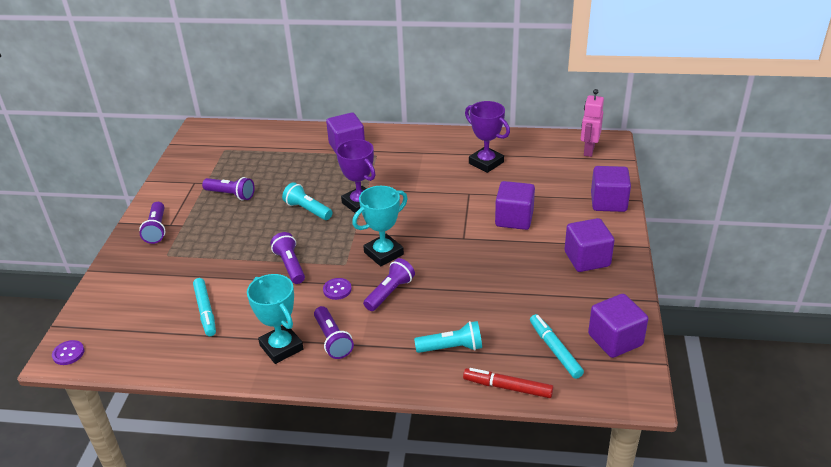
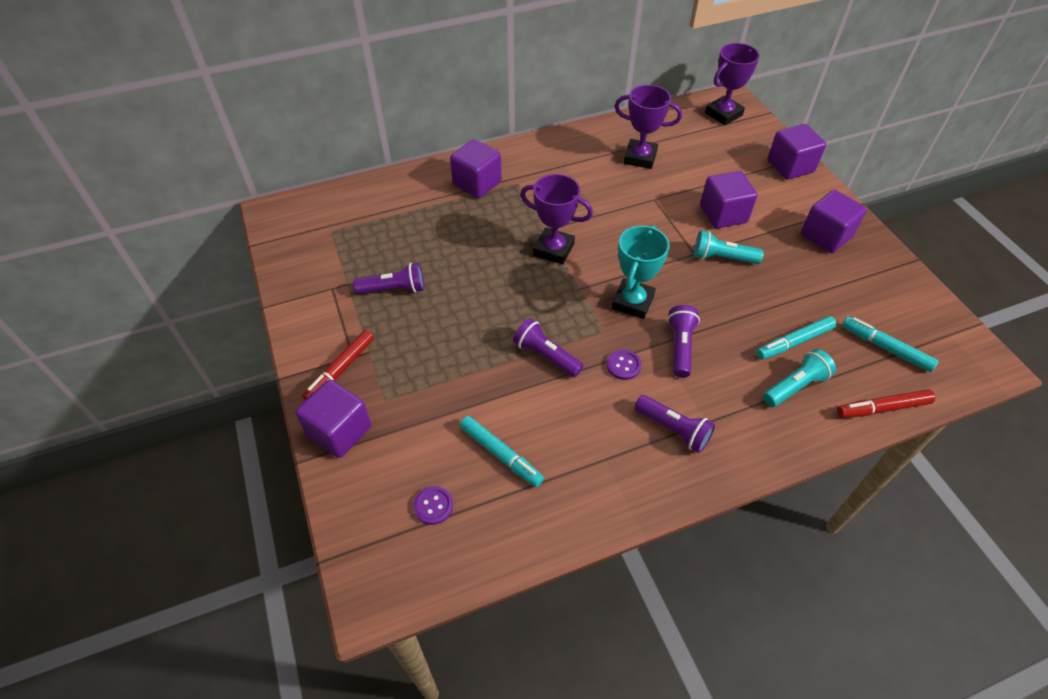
camera: 30 degrees left, 15 degrees up
(68, 353) = (379, 590): purple button -> purple button (433, 506)
(156, 229) = (340, 370): purple flashlight -> red marker
(281, 347) = (628, 463): turquoise trophy -> none
(307, 210) = (503, 278): turquoise flashlight -> turquoise flashlight (722, 258)
(481, 320) = (794, 342): none -> turquoise marker
(588, 151) = (723, 114): pink robot -> purple trophy
(615, 340) = (923, 315): purple cube -> purple cube (339, 431)

